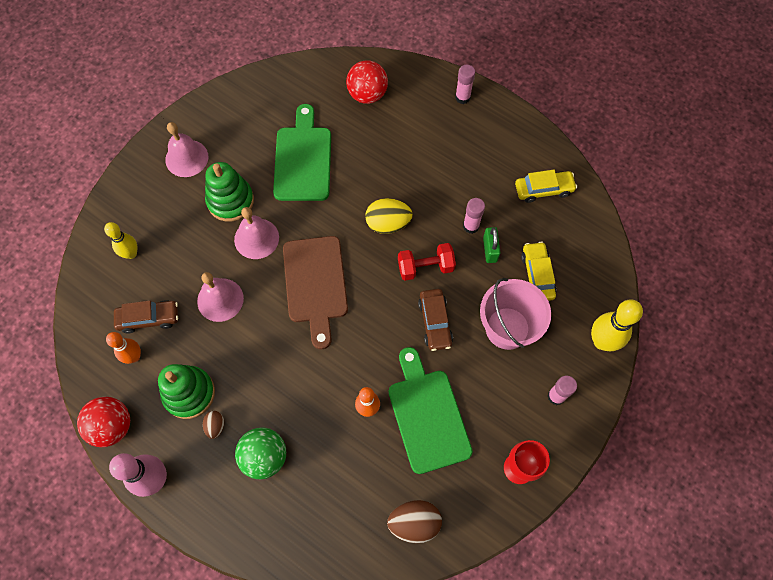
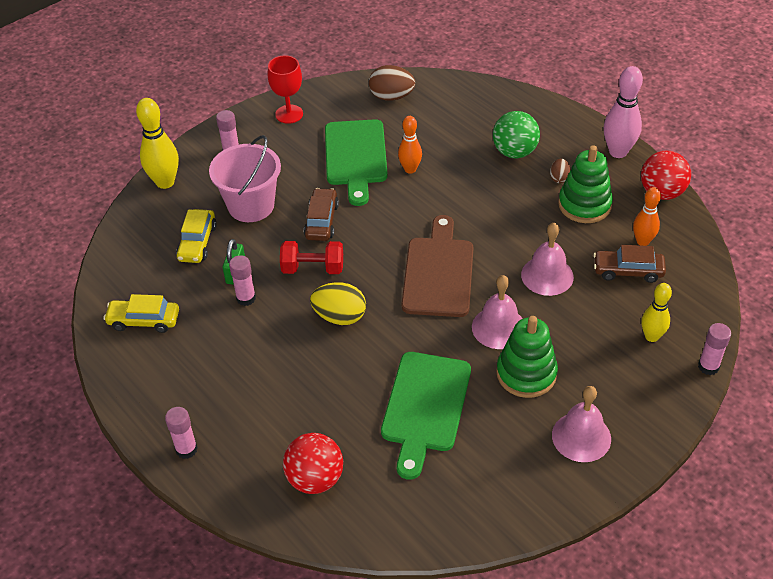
camera: 165 degrees left, 20 degrees down
(88, 234) = (708, 366): none -> pink glue stick

